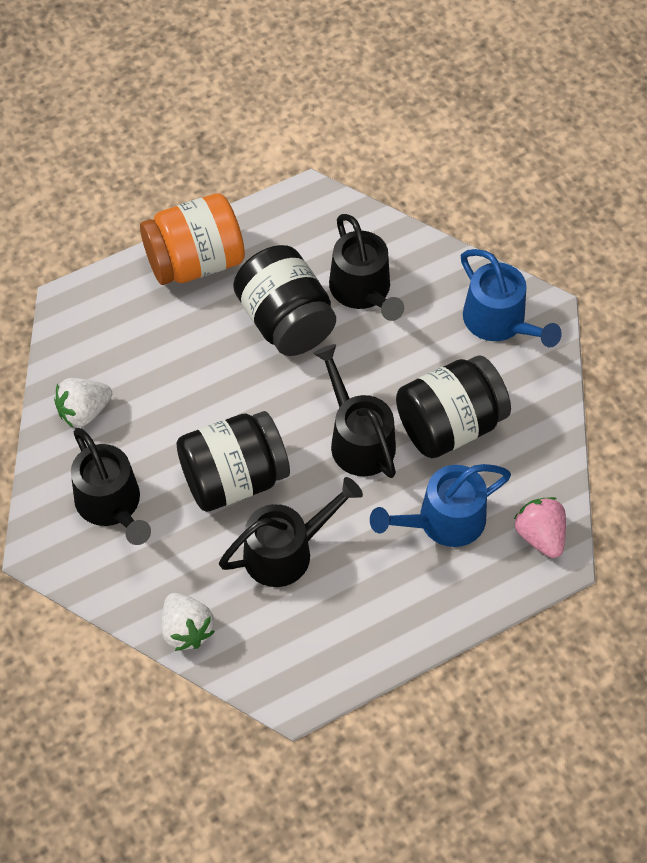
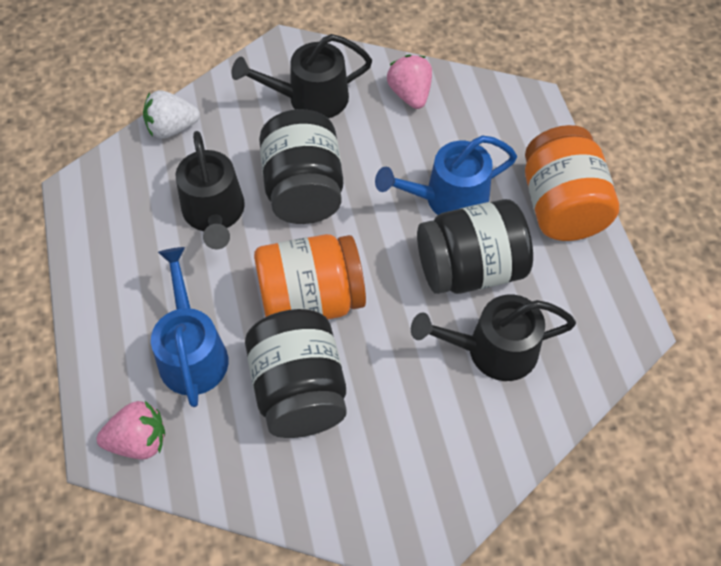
camera: 105 degrees right, 0 degrees up
(84, 411) = (410, 94): white strawberry -> pink strawberry
(358, 439) = (311, 300): black watering can -> orange jar
(499, 322) = (418, 483): blue watering can -> blue watering can (448, 198)

